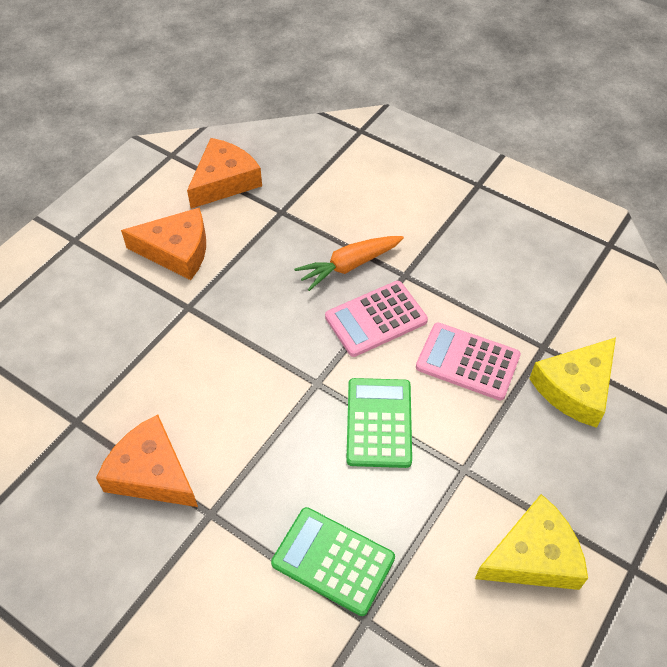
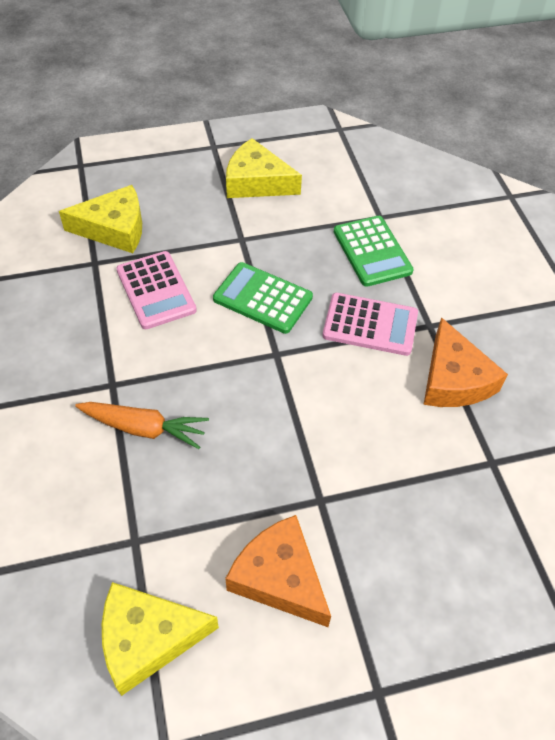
camera: 140 degrees left, 0 degrees up
(224, 181) = (148, 639): orange cheese -> yellow cheese
(376, 319) = (179, 366): pink calculator -> pink calculator (370, 324)
(378, 423) = (262, 298): green calculator -> green calculator turned 75 degrees clockwise

